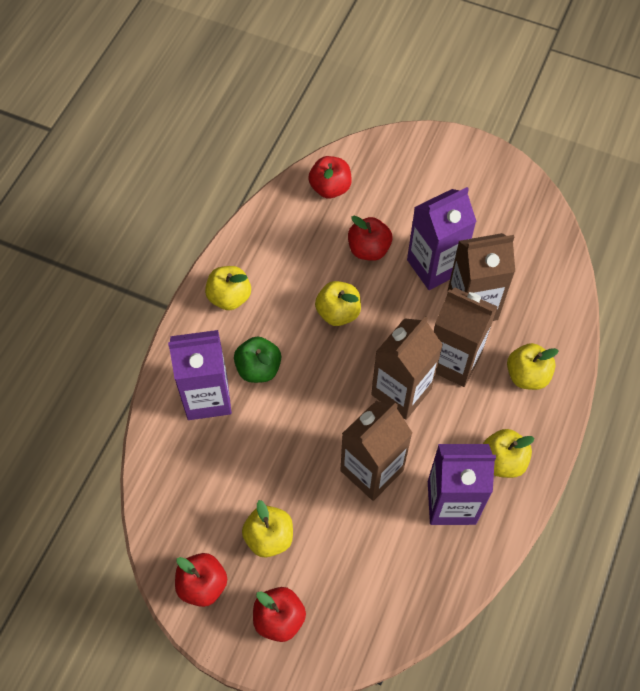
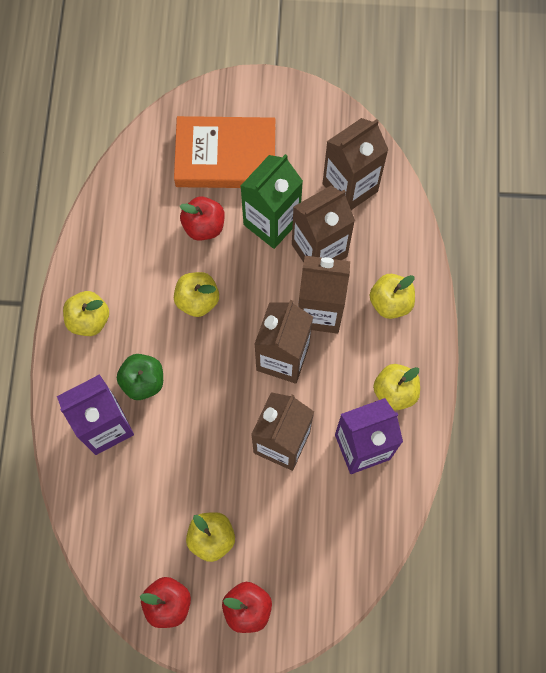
camera: 20 degrees left, 10 degrees up
(330, 188) = (144, 174): red apple -> none
(412, 195) = (225, 156): none -> orange book
(434, 266) = (271, 222): purple carton -> green carton
(522, 258) = (350, 187): none -> brown carton

